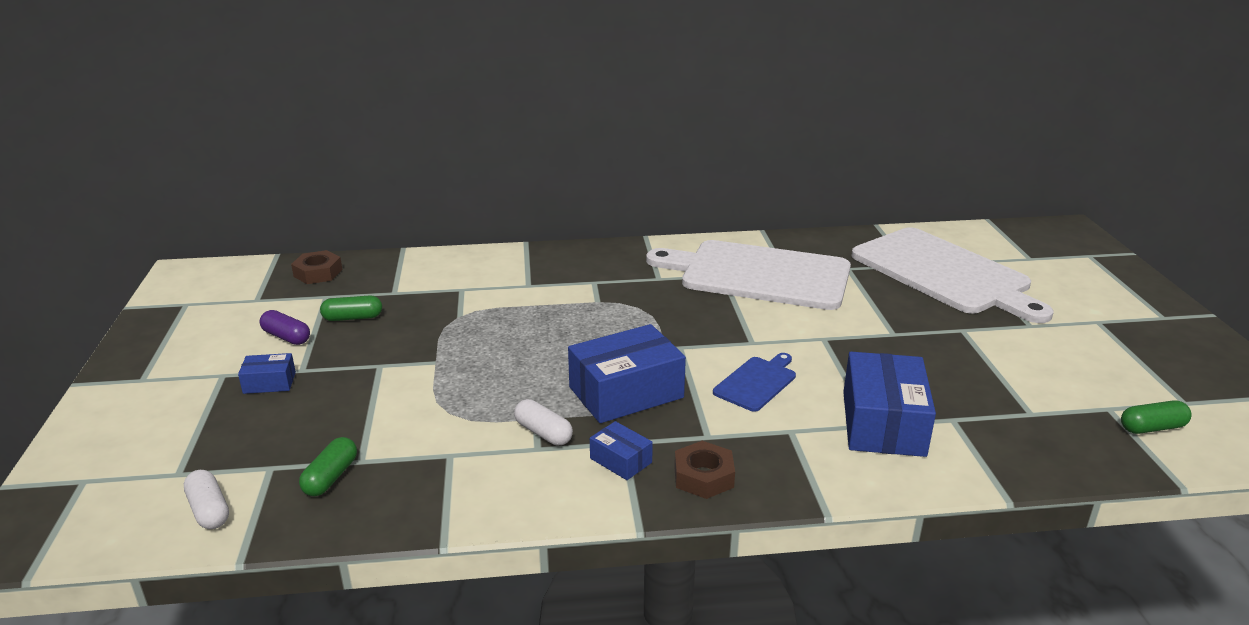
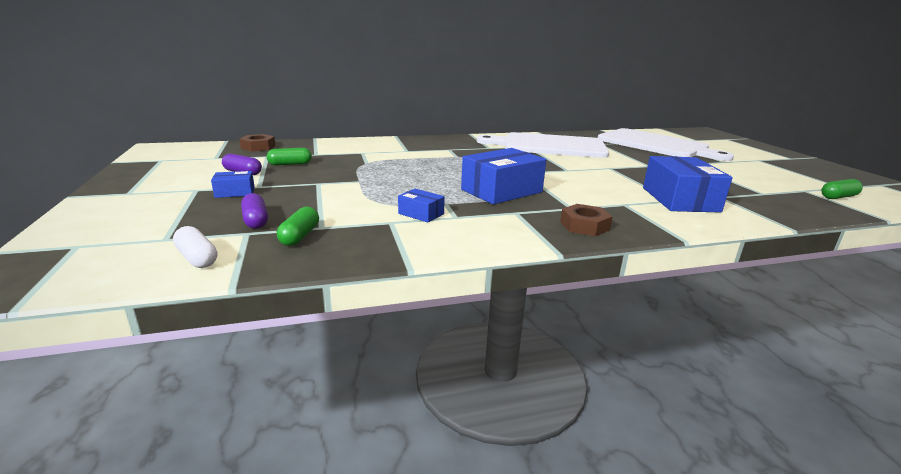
camera: 10 degrees left, 5 degrees down
(285, 443) = (255, 220): none -> purple capsule
(543, 433) = (455, 210): white capsule -> none
(621, 460) = (520, 220): blue box -> blue box (421, 214)
(756, 382) = (584, 185): blue cutting board -> none

